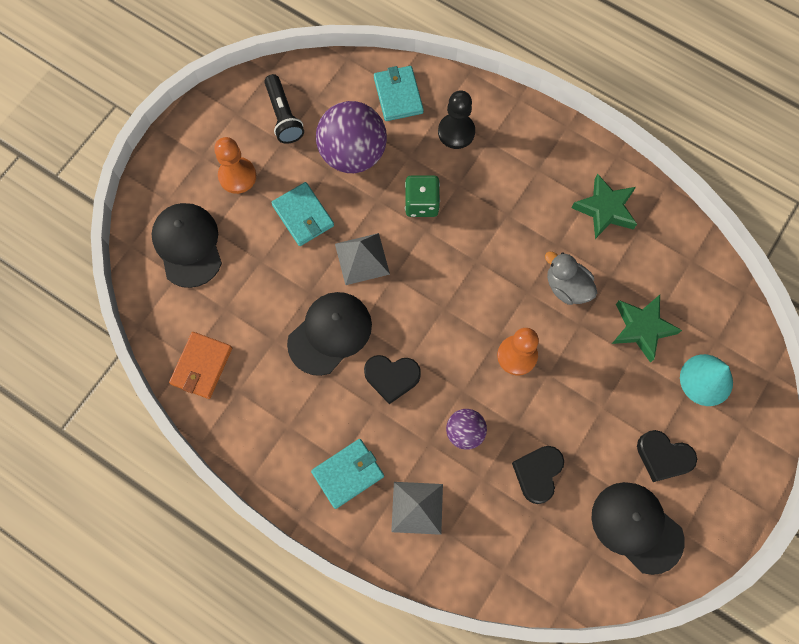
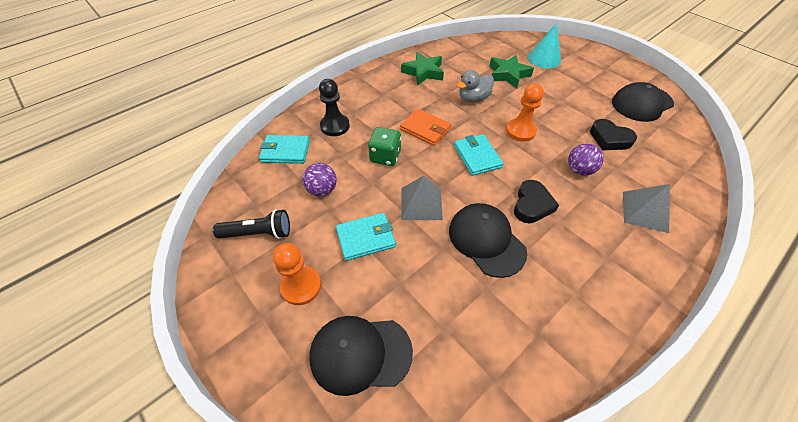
camera: 75 degrees left, 20 degrees down
(202, 366) = (506, 367): orange wallet -> orange wallet (425, 129)
(348, 473) = (619, 253): turquoise wallet -> turquoise wallet (477, 156)
(353, 154) = (322, 190): purple ball -> purple ball, size x0.53
(663, 457) = (594, 84): black heart -> none

